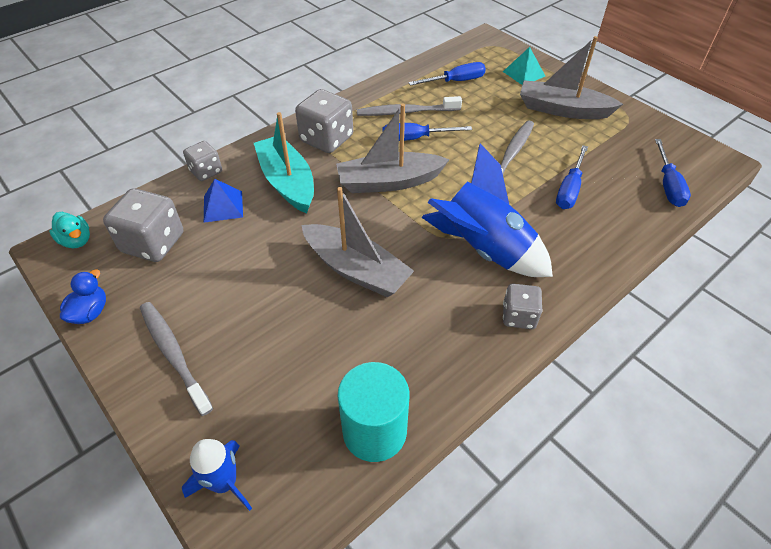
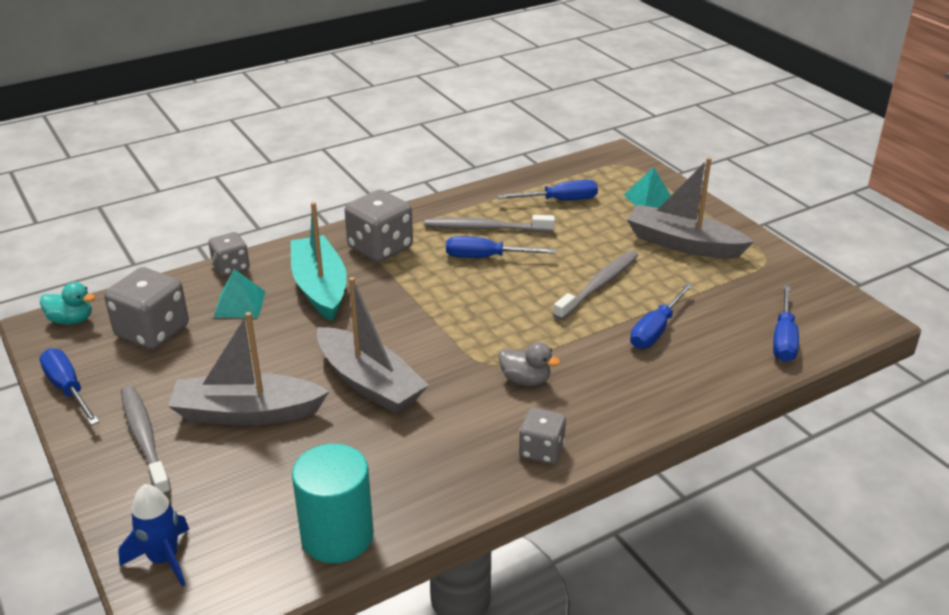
camera: 10 degrees right, 15 degrees down
(76, 240) = (71, 320): turquoise duck -> turquoise duck turned 45 degrees counterclockwise
(90, 312) = (68, 389): blue duck -> blue screwdriver
(223, 206) = (239, 304): blue pyramid -> turquoise pyramid
(389, 182) = (438, 300): grey boat -> grey boat (247, 413)
(483, 249) = (525, 380): blue rocket -> grey duck

